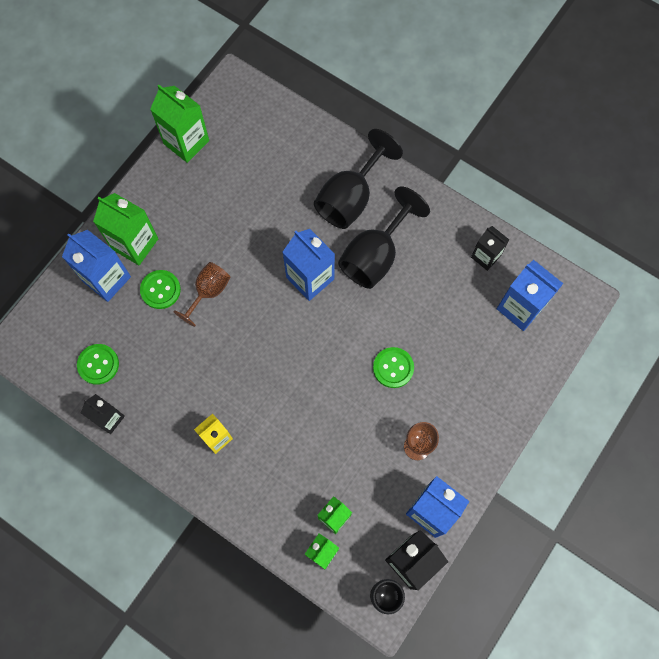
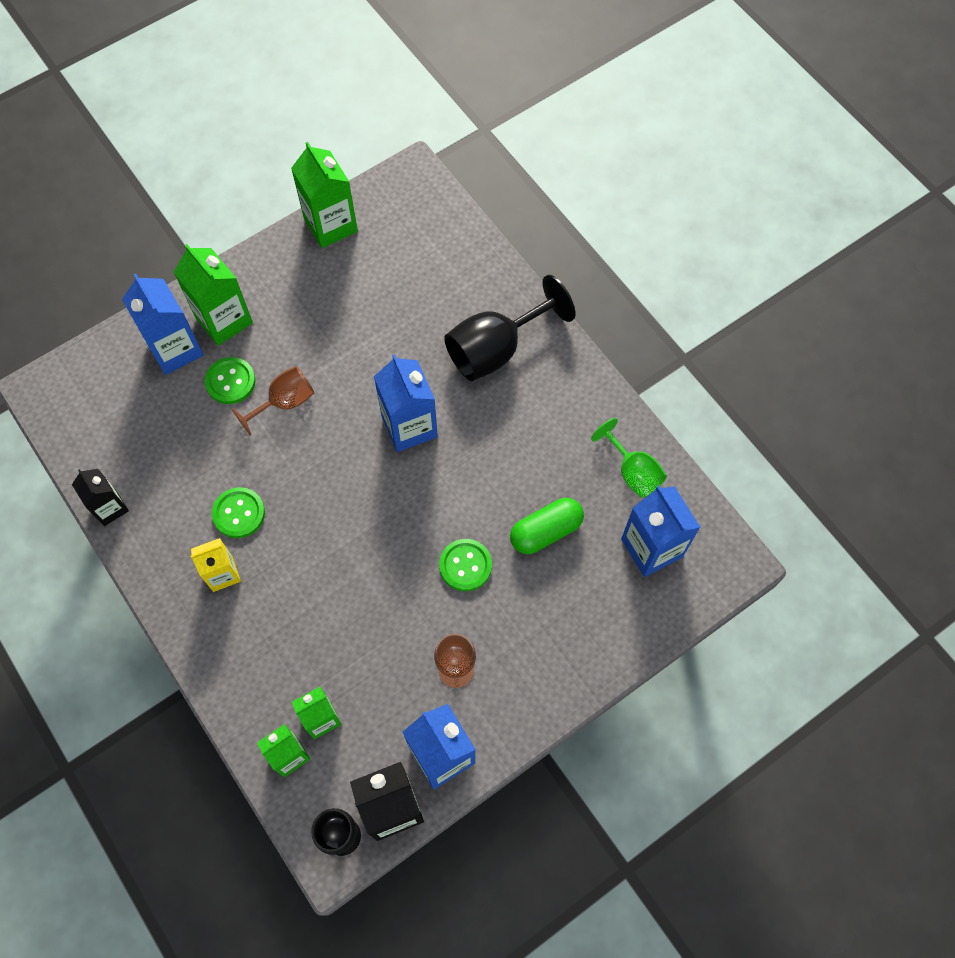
camera: 20 degrees right, 5 degrees down
(98, 364) = (124, 442): green button -> green button (239, 513)
(375, 255) = (498, 425): black goblet -> none
(441, 322) = (546, 531): none -> green capsule
(485, 256) = (632, 472): black carton -> green goblet

